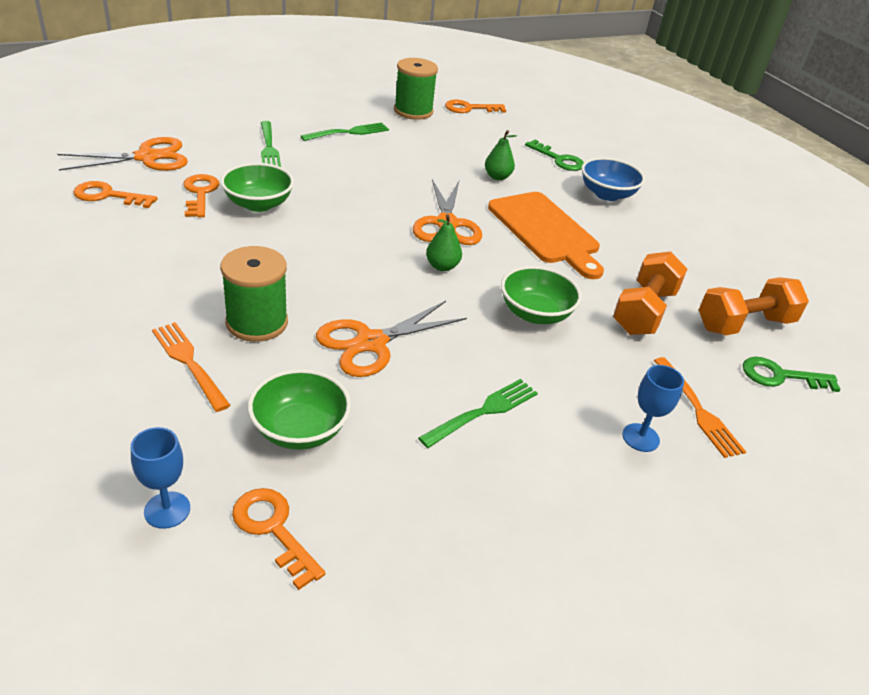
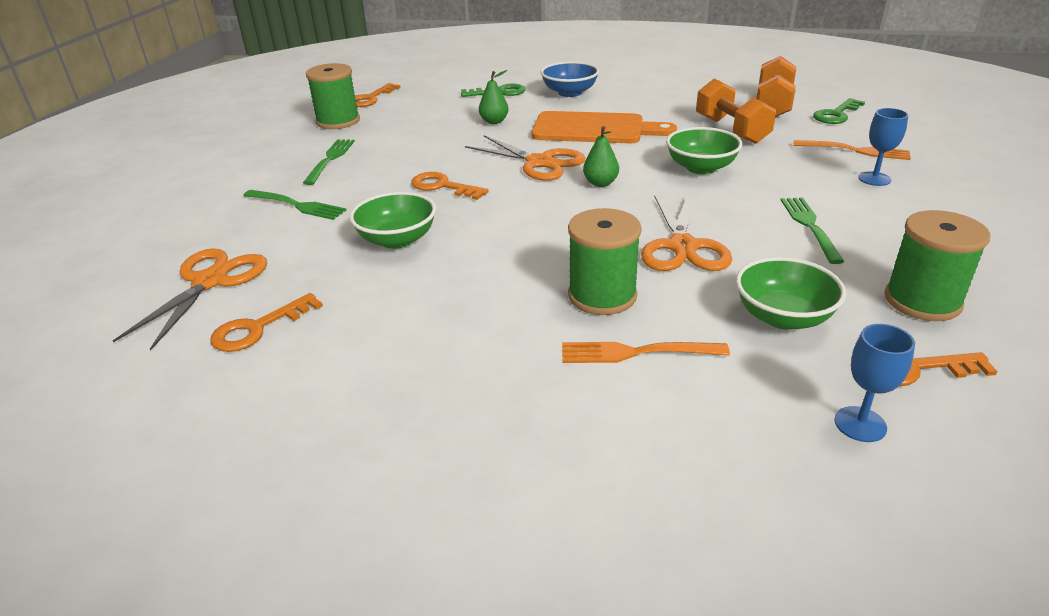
camera: 45 degrees left, 5 degrees down
(200, 193) = (333, 267): orange key -> orange key (443, 186)
(401, 518) = (922, 301): none -> green spool

